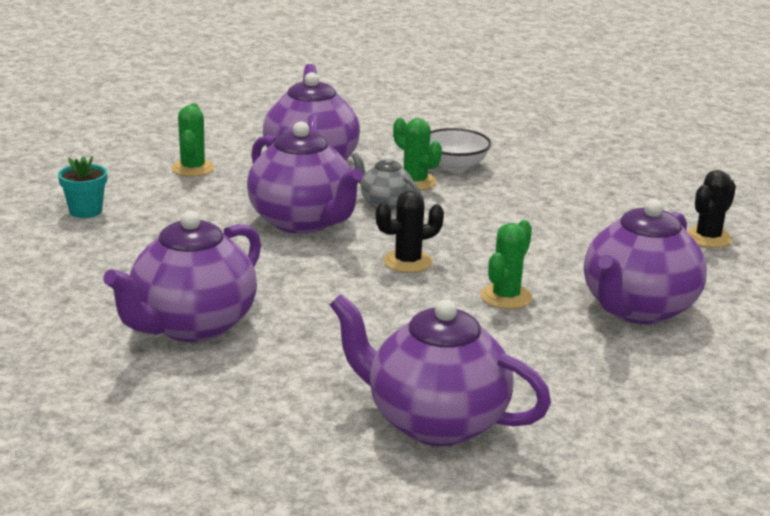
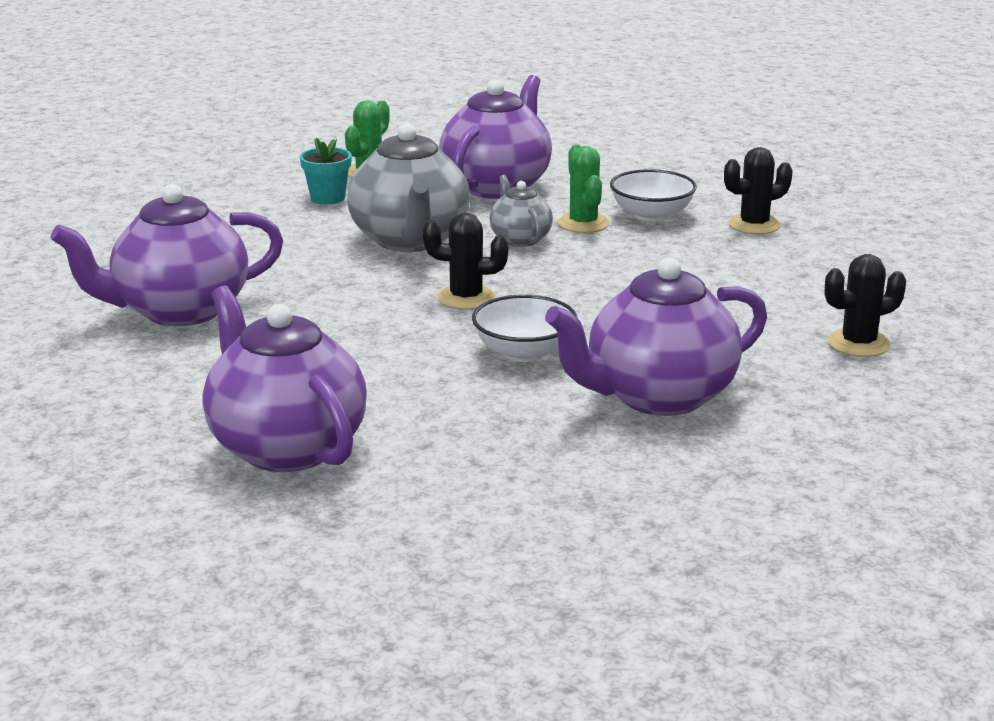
camera: 30 degrees right, 0 degrees up
(85, 211) = (219, 194): turquoise flower pot -> turquoise flower pot (327, 198)
(303, 222) = (410, 240): purple teapot -> grey teapot
(506, 297) = (524, 352): green cactus -> white bowl
(533, 160) = (754, 225): none -> black cactus

